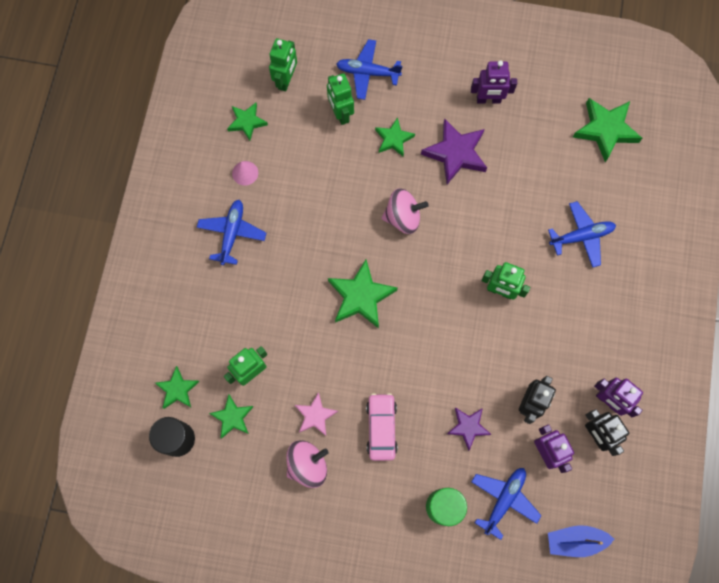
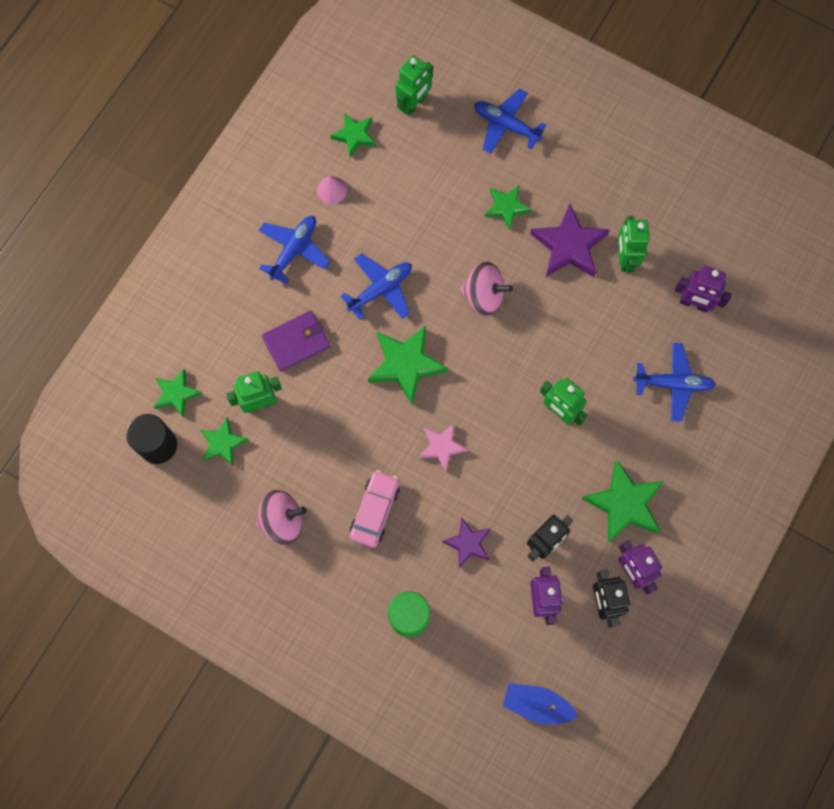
camera: 20 degrees right, 0 degrees up
(263, 310) = (296, 342): none -> purple wallet
(315, 415) = (310, 473): pink star -> pink star (442, 447)
(340, 113) = (459, 160): green robot -> green robot (625, 259)
(488, 100) = (628, 199): purple robot -> purple robot (694, 304)
(504, 499) = (476, 633): blue plane -> blue plane (380, 289)
(605, 130) = (747, 276): green star -> green star (624, 504)

